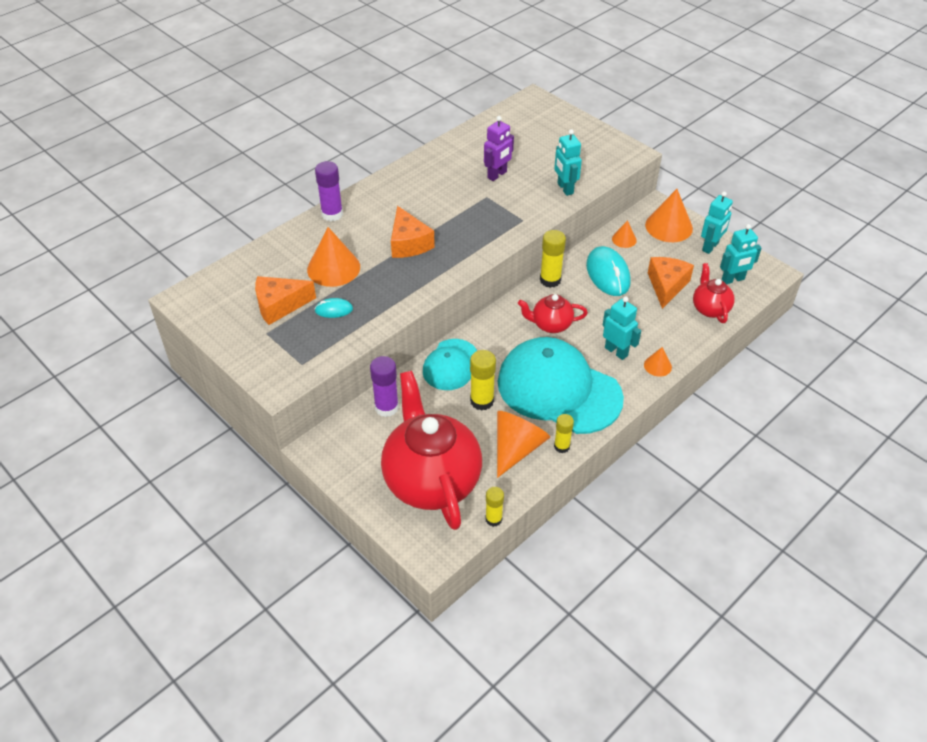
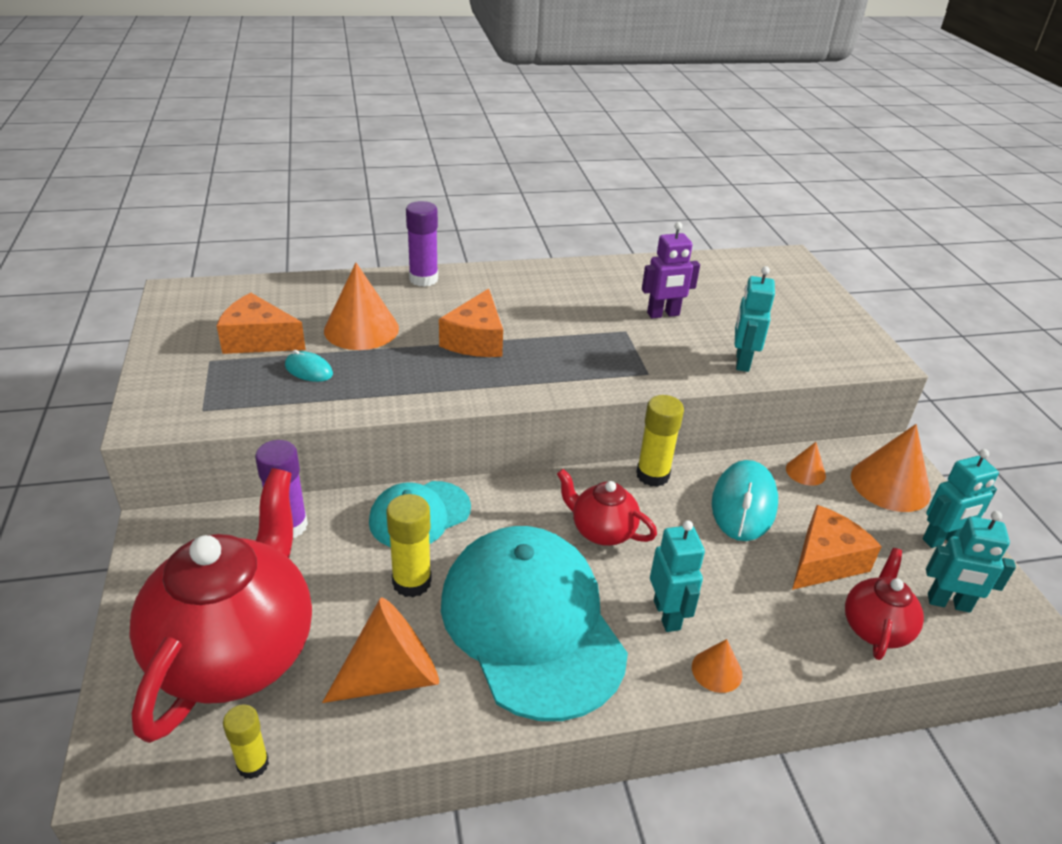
camera: 30 degrees right, 10 degrees down
(561, 446) = (457, 711): yellow glue stick -> none

